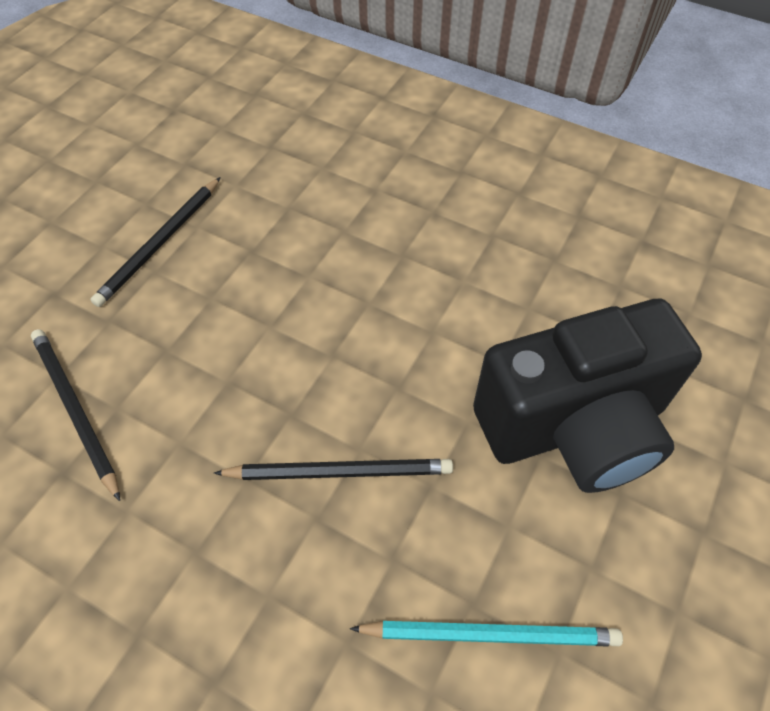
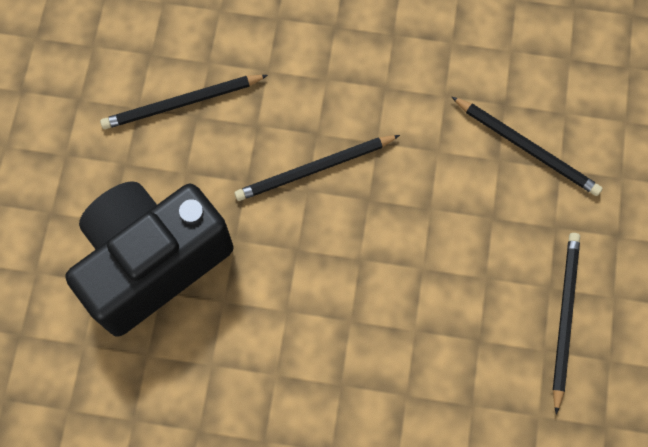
camera: 160 degrees right, 15 degrees up
(490, 634) = (182, 103): turquoise pencil -> black pencil

